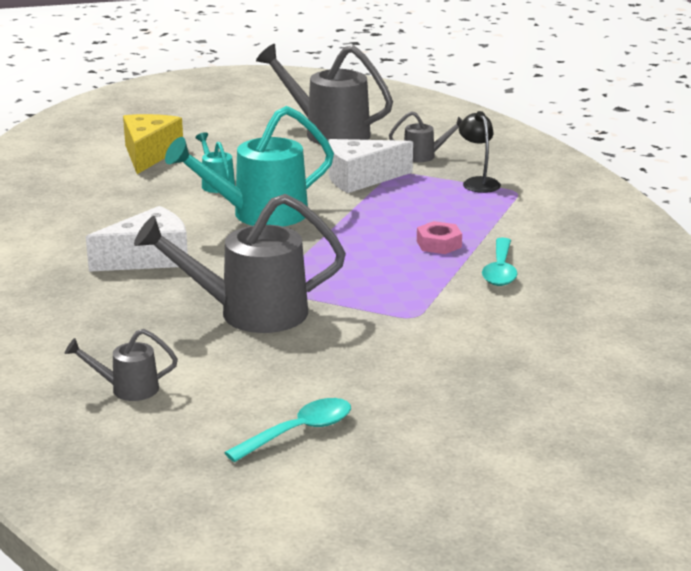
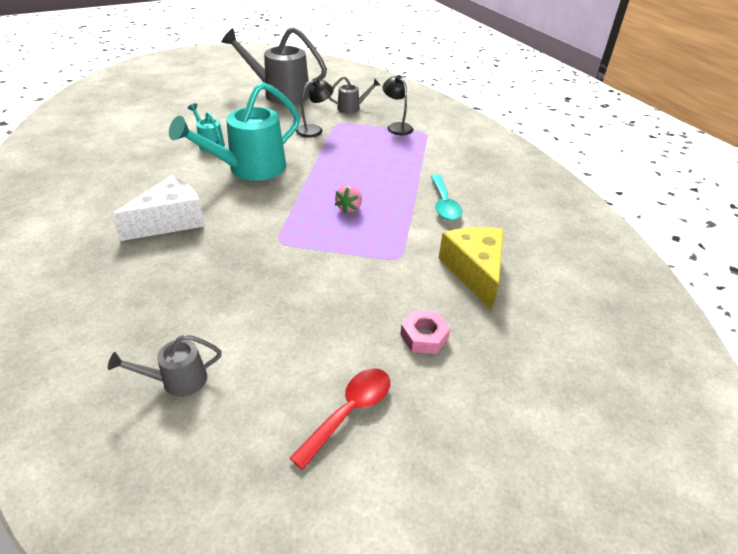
camera: 15 degrees left, 15 degrees up
(149, 154) = (152, 121): yellow cheese -> yellow cheese (474, 271)
(249, 313) = (267, 271): grey watering can -> none
(299, 432) = (349, 412): turquoise spoon -> red spoon
(360, 178) = (314, 130): white cheese -> black lamp
(372, 264) = (349, 208): none -> pink strawberry
(439, 244) = (391, 184): pink nut -> pink nut (424, 337)

